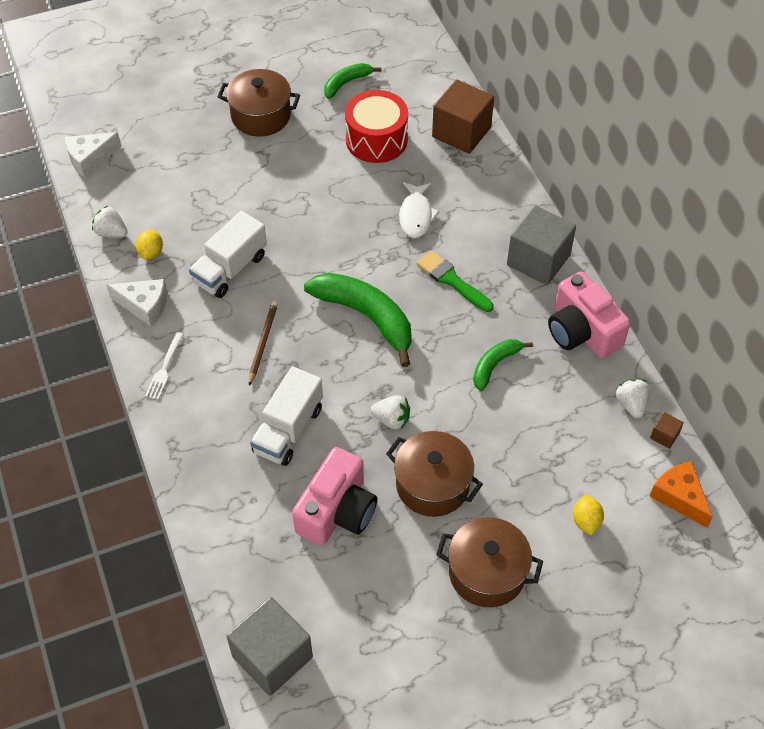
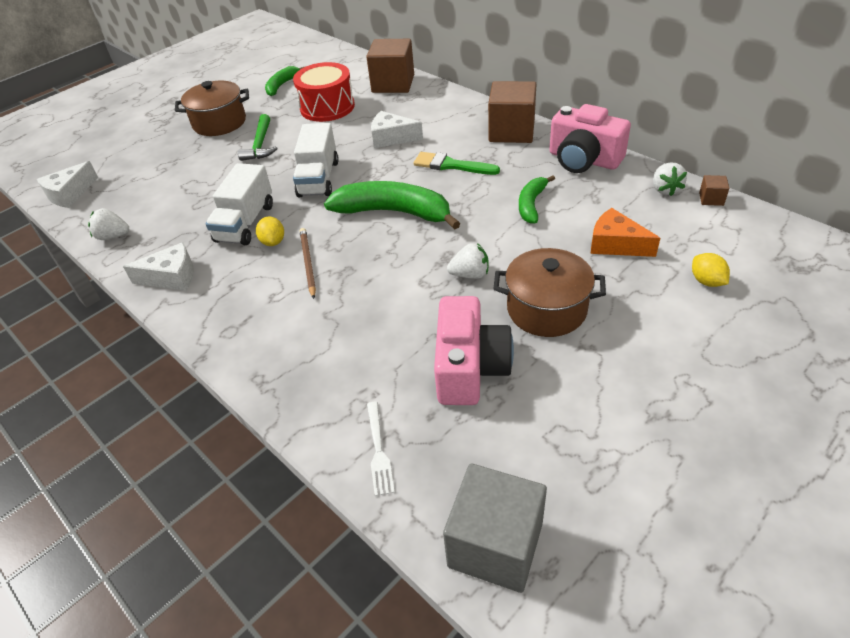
camera: 20 degrees left, 10 degrees down
(151, 252) = (160, 237): yellow lemon -> yellow lemon (273, 242)
(164, 368) = (217, 318): white fork -> white fork (378, 451)
(286, 168) = (260, 145): none -> green hammer
(288, 430) = (375, 320): white truck -> white truck (318, 178)
(416, 216) = (391, 138): white fish -> white cheese
(487, 573) = (656, 359): brown pot -> none
(538, 260) = (511, 131): grey cube -> brown cube
(631, 404) = (665, 189): white strawberry -> white strawberry turned 150 degrees counterclockwise
(679, 497) = (764, 233): orange cheese -> orange cheese (616, 244)

